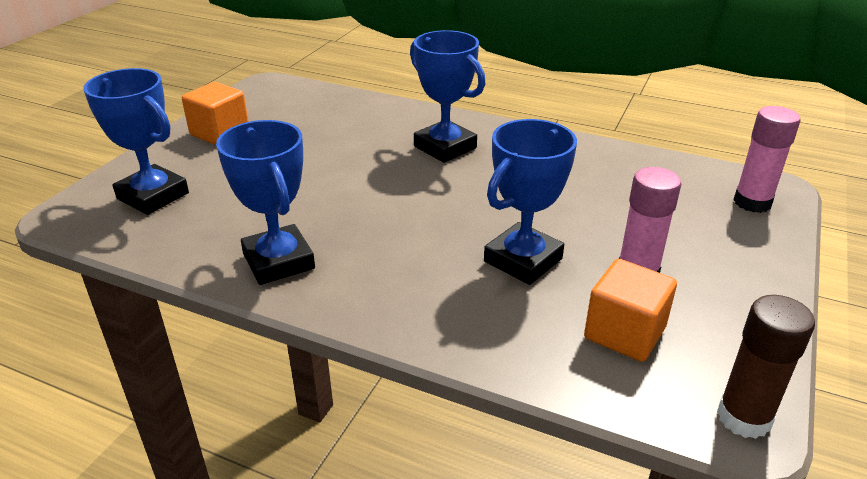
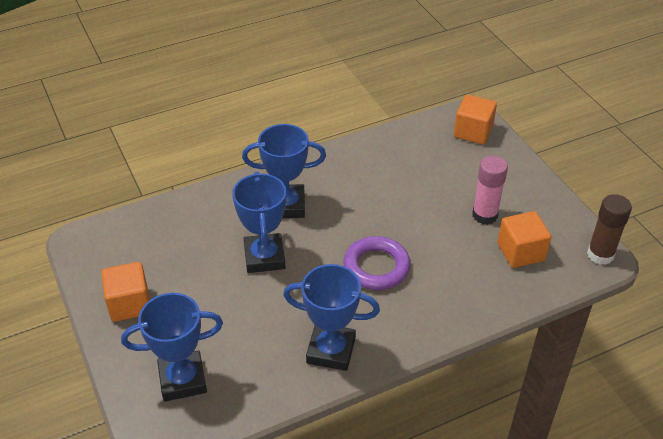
camera: 50 degrees left, 10 degrees up
(438, 235) = (376, 267): none -> purple ring
(523, 260) = (433, 248): blue trophy -> blue trophy (264, 257)
(752, 202) = (473, 132): pink glue stick -> orange cube

